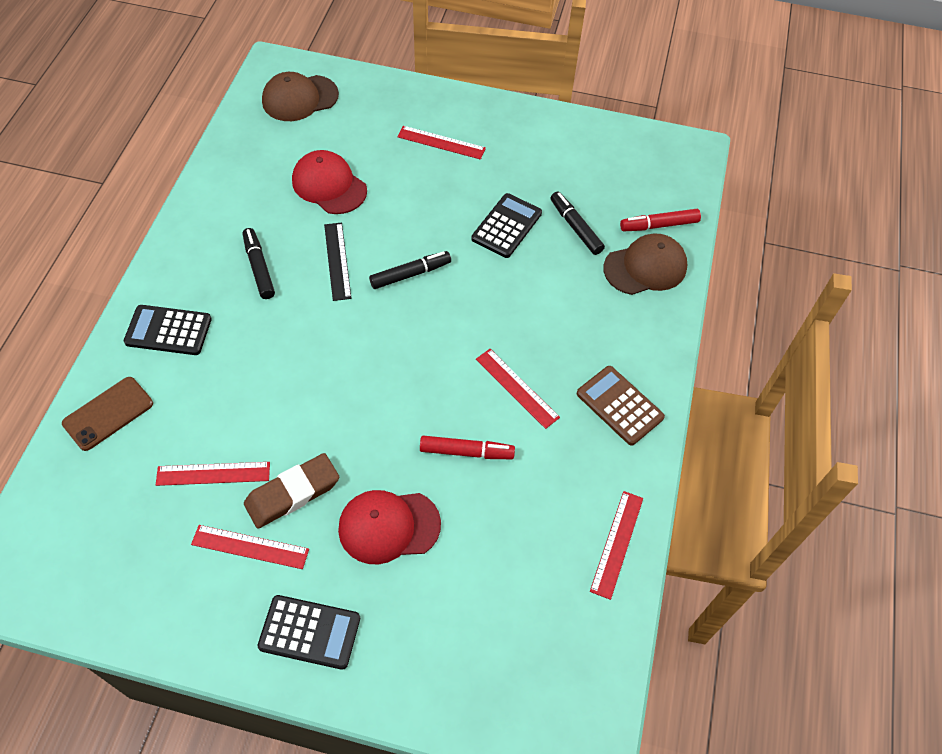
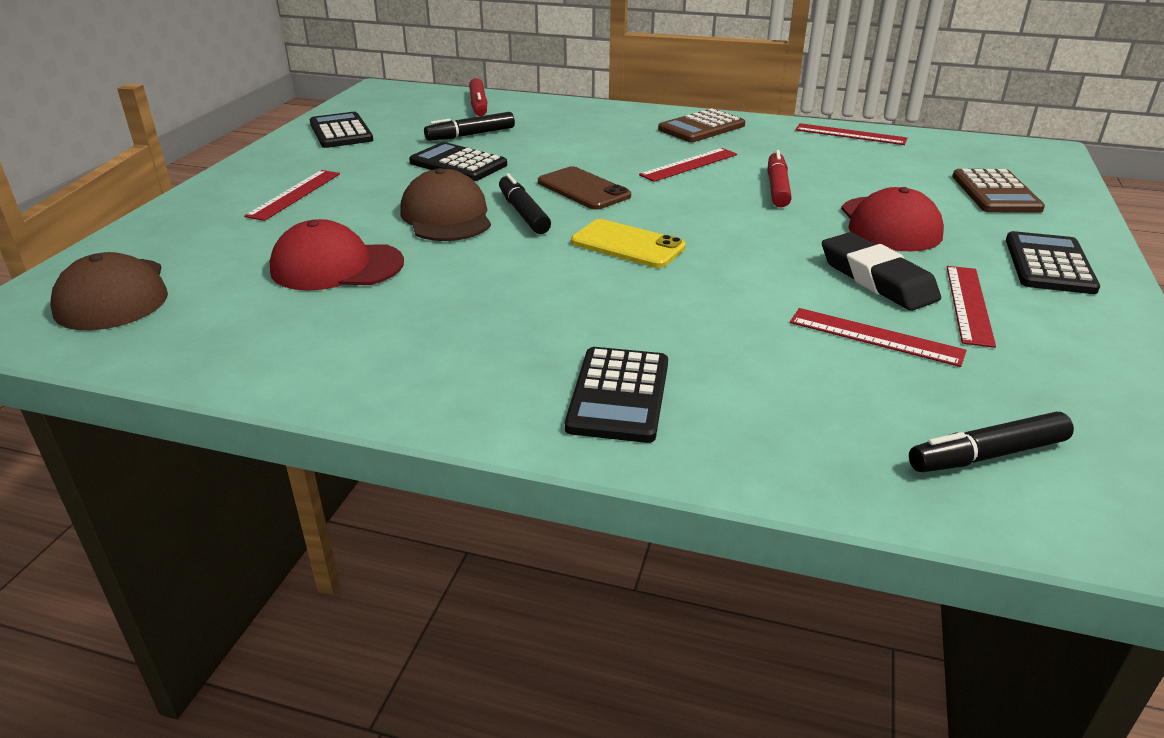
camera: 85 degrees left, 25 degrees down
(108, 413) = (805, 447): brown phone -> brown phone (583, 189)
(213, 473) = (875, 337): red ruler -> red ruler turned 60 degrees counterclockwise
(259, 268) = (492, 317): black marker -> black marker (988, 455)
(292, 493) = (877, 279): brown eraser -> black eraser
(329, 185) = (337, 266): red cap -> red cap turned 45 degrees clockwise
(337, 261) = (490, 258): black ruler -> none
(355, 338) = (627, 244): none -> yellow phone
(461, 642) = (995, 193): none -> brown calculator
(572, 143) = (341, 132): none -> black calculator
(645, 267) = (532, 112): brown cap -> brown cap (446, 216)

